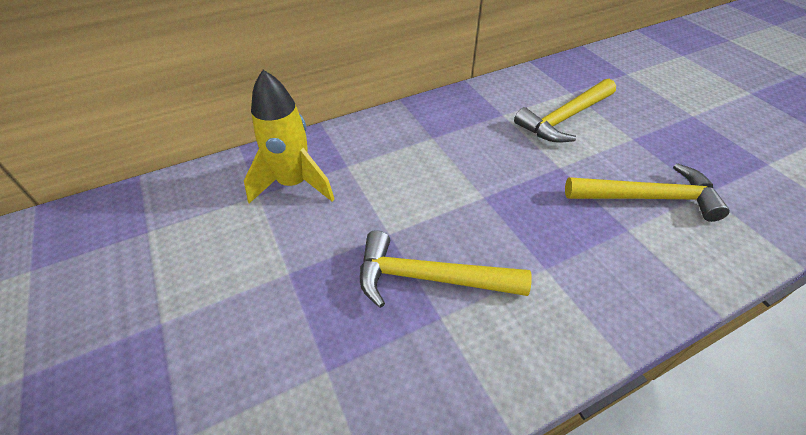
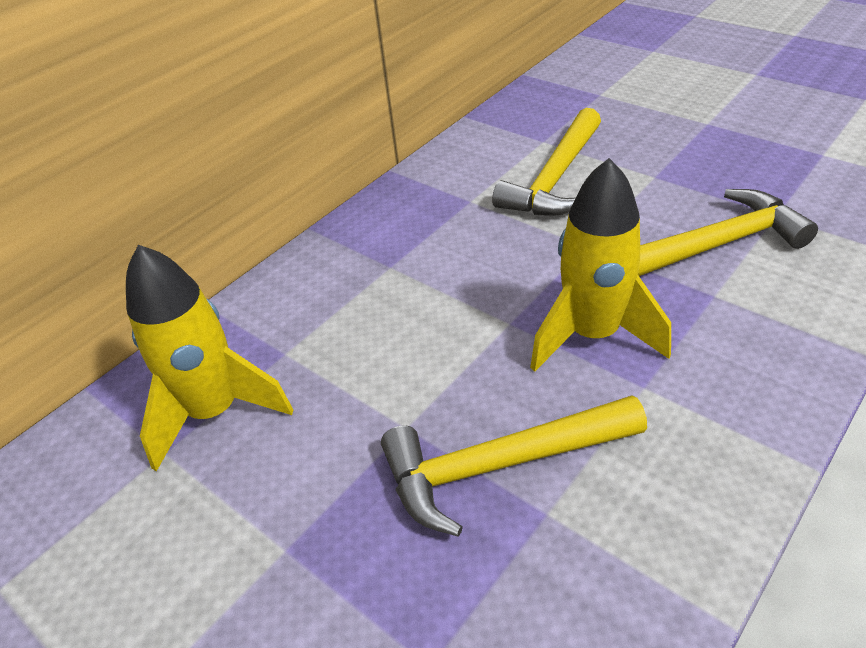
camera: 20 degrees left, 5 degrees down
(531, 224) = (593, 335): none -> yellow rocket

